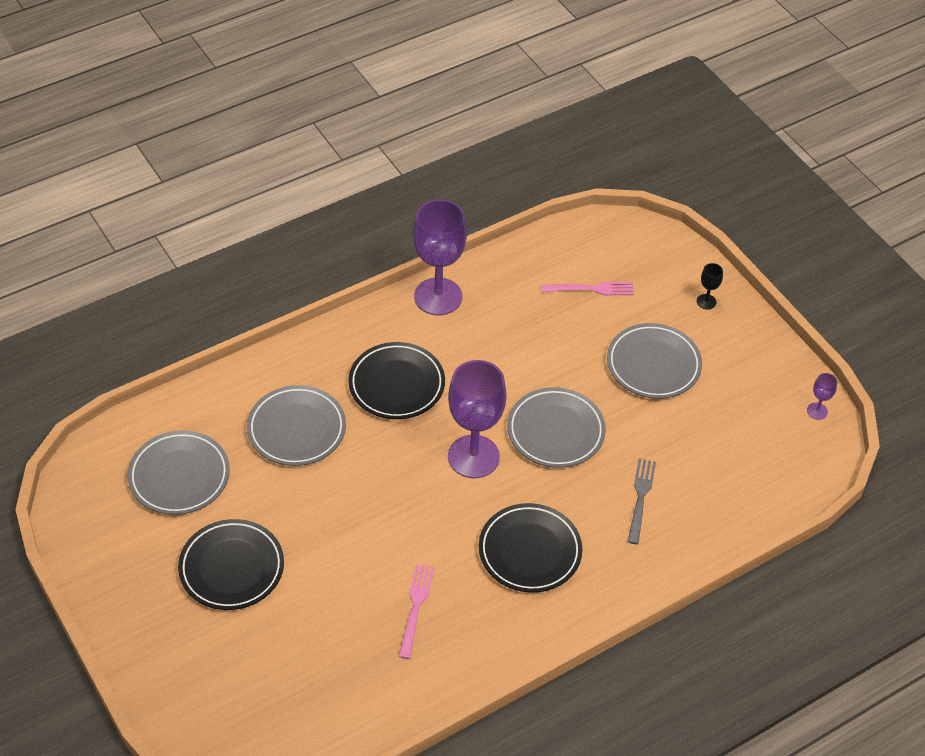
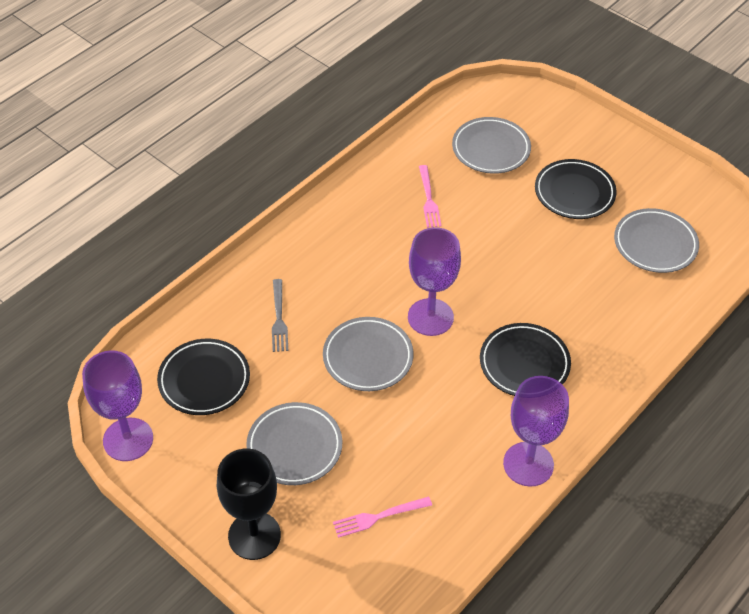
camera: 165 degrees right, 0 degrees up
(296, 429) = (587, 303): grey plate -> grey plate (491, 149)
(530, 551) = (358, 256): black plate -> black plate (204, 380)
(706, 301) = (254, 535): black goblet -> black goblet, size x2.43
(817, 411) = (128, 439): purple goblet -> purple goblet, size x2.43

